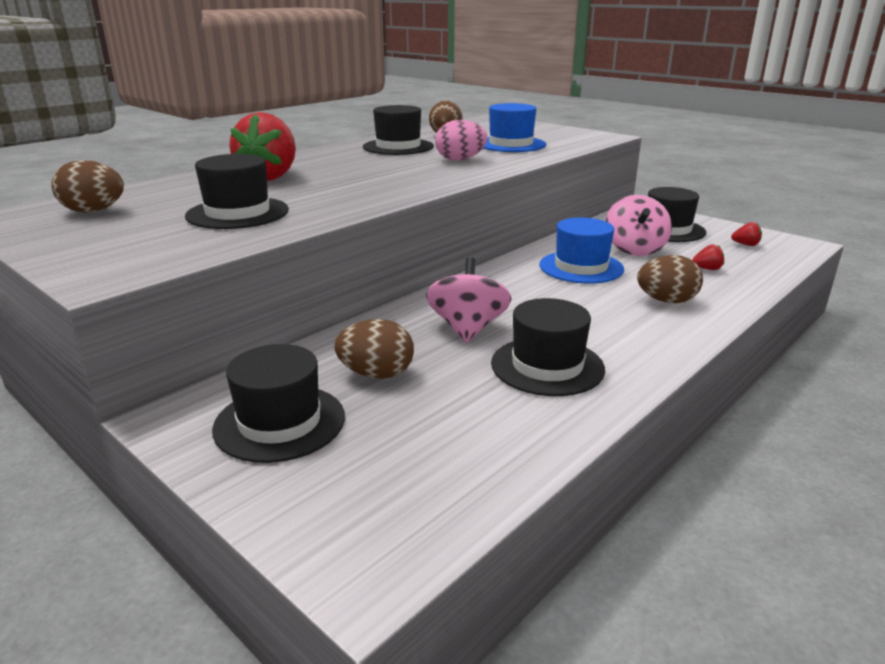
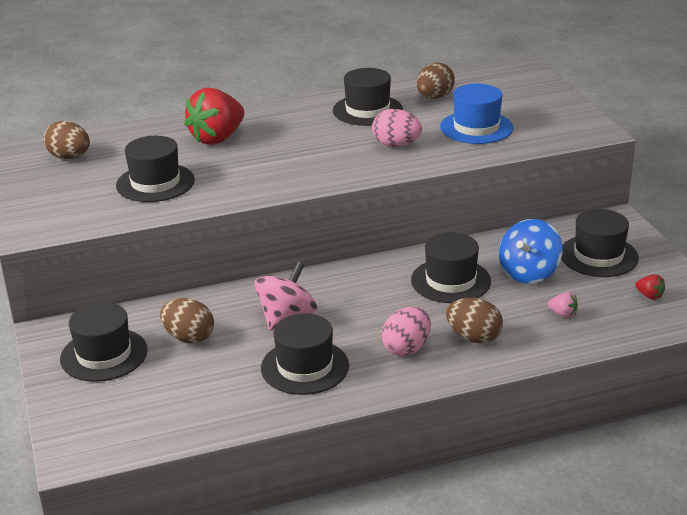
camera: 30 degrees right, 5 degrees up
(581, 267) = (450, 281): blue hat -> black hat
(622, 324) = (406, 348): none -> pink egg
(634, 249) = (529, 273): pink spinning top -> blue spinning top
(707, 269) = (563, 314): red strawberry -> pink strawberry

